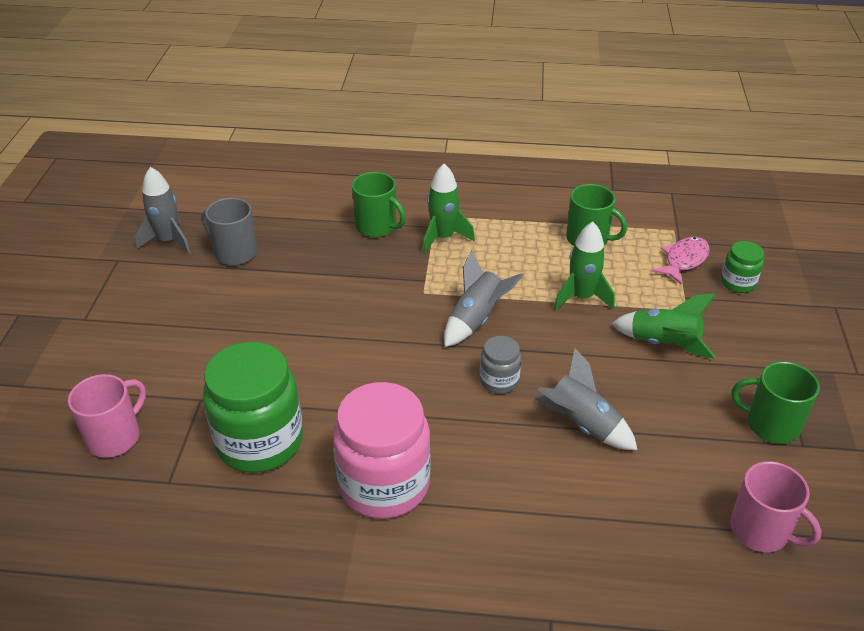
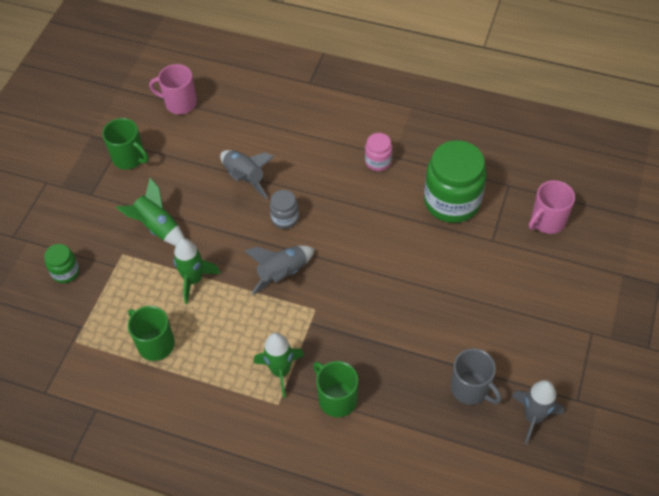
camera: 165 degrees left, 15 degrees up
(384, 484) = (378, 161): pink jar -> pink jar, size x0.48
(684, 260) = (91, 303): pink fish -> none
(760, 531) = (180, 103): pink mug -> pink mug turned 45 degrees counterclockwise

